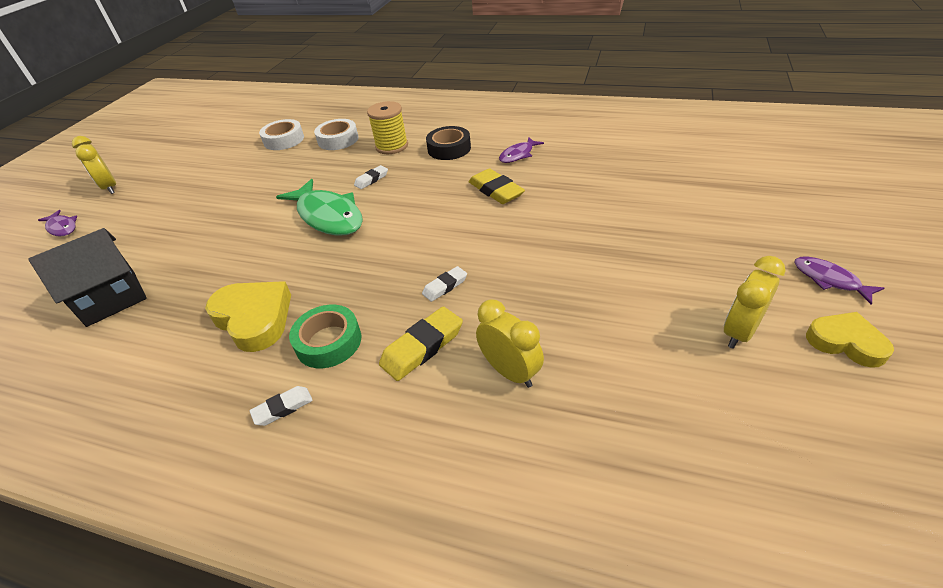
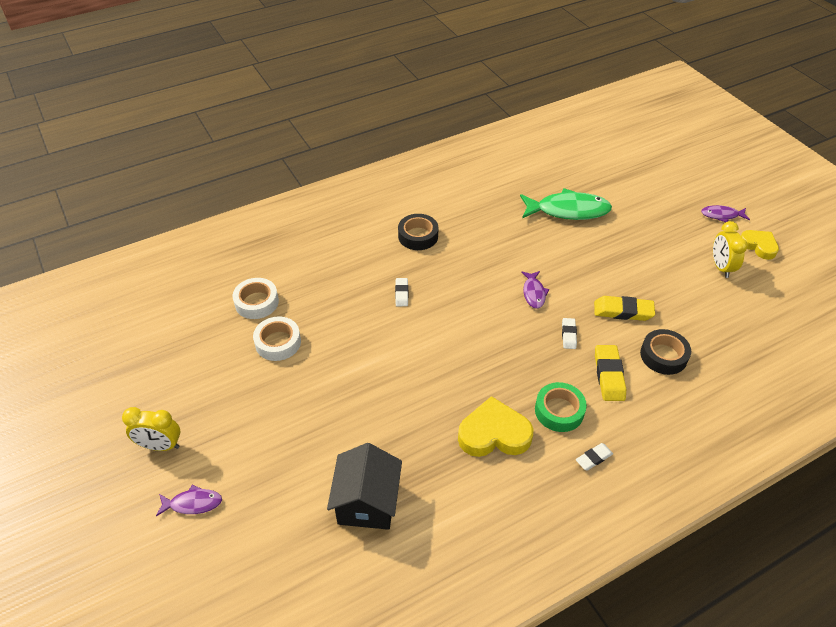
camera: 50 degrees left, 5 degrees up
(283, 408) = (593, 458): white eraser -> white eraser turned 45 degrees clockwise
(328, 216) = (419, 340): green fish -> green fish (568, 210)
(338, 140) = (310, 275): white tape -> white tape (278, 342)
(392, 146) = (369, 257): yellow spool -> none
(496, 191) = (502, 253): yellow eraser -> yellow eraser (623, 311)
(510, 372) = (663, 356): yellow clock -> black tape
(518, 155) = (475, 216): purple fish -> purple fish (534, 293)
(845, 342) = (758, 246): yellow heart -> yellow heart turned 60 degrees clockwise

